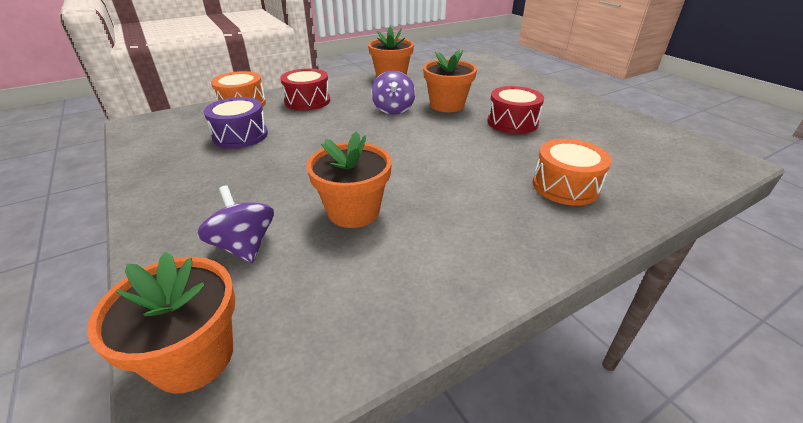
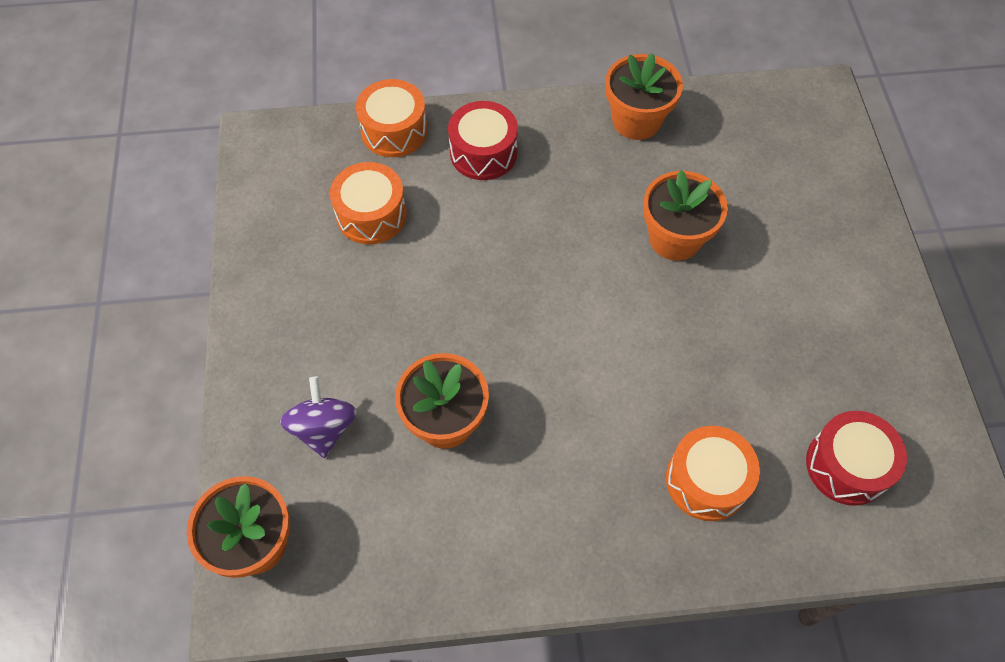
camera: 25 degrees right, 25 degrees up
(240, 135) = (371, 215): purple drum -> orange drum
(393, 109) = (592, 220): purple spinning top -> none
(512, 122) = (740, 320): red drum -> red drum (847, 466)

